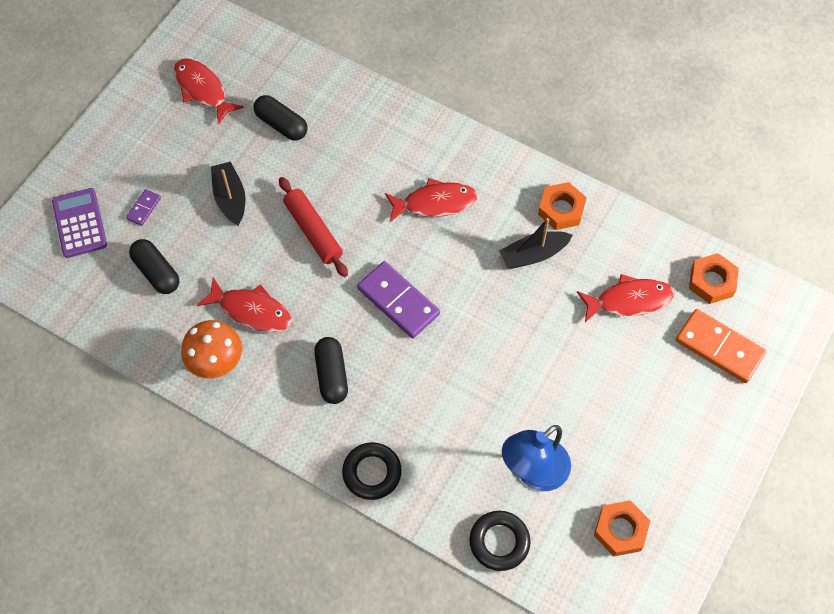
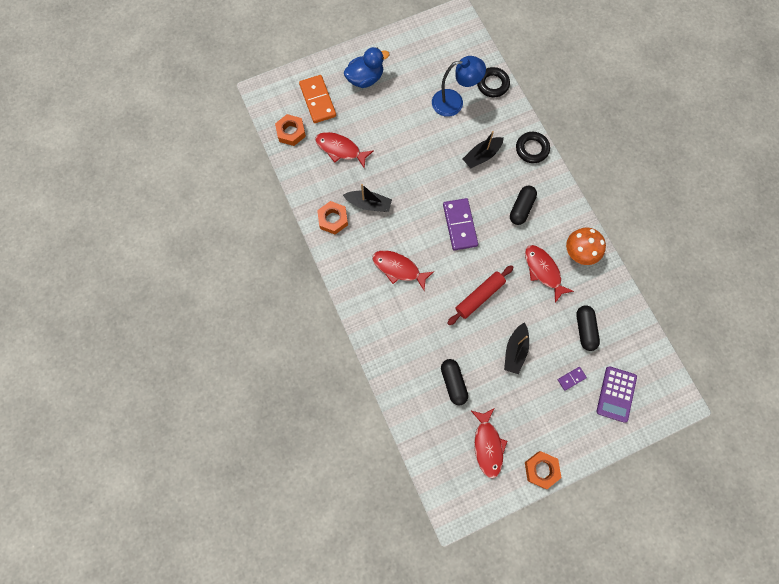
camera: 145 degrees left, 10 degrees up
(313, 231) = (479, 297): red rolling pin -> red rolling pin turned 45 degrees clockwise
(435, 415) = (482, 156): none -> black boat
(620, 530) = (434, 56): orange nut -> orange nut (541, 469)
(686, 424) = (365, 79): none -> blue duck

